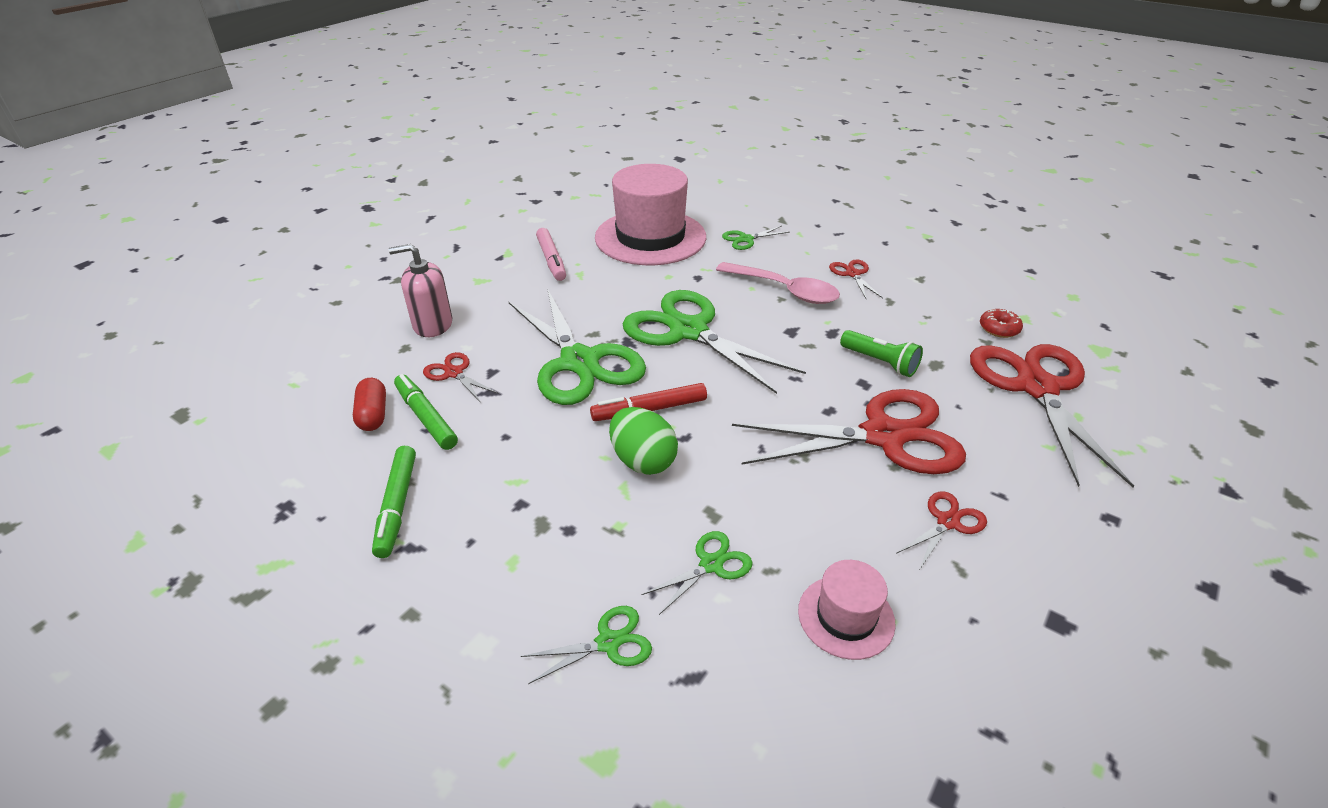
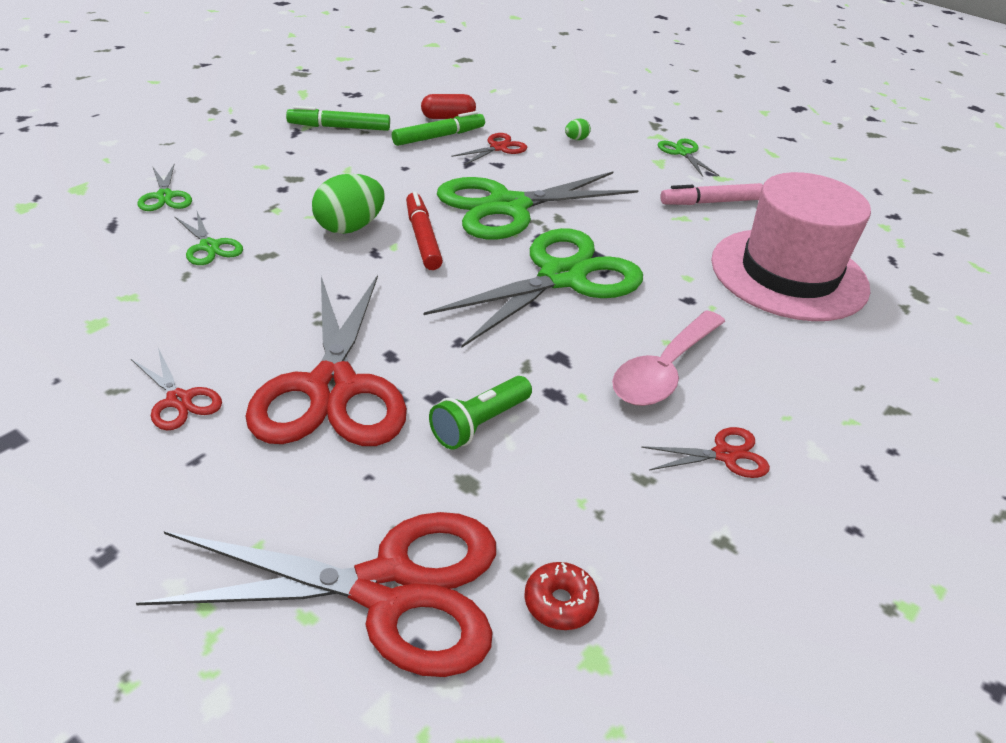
camera: 90 degrees right, 0 degrees up
(432, 325) = (576, 139): pink soap dispenser -> green egg
(745, 239) = (810, 358): green scissors -> green scissors (683, 152)
(846, 616) = (112, 305): pink hat -> none

